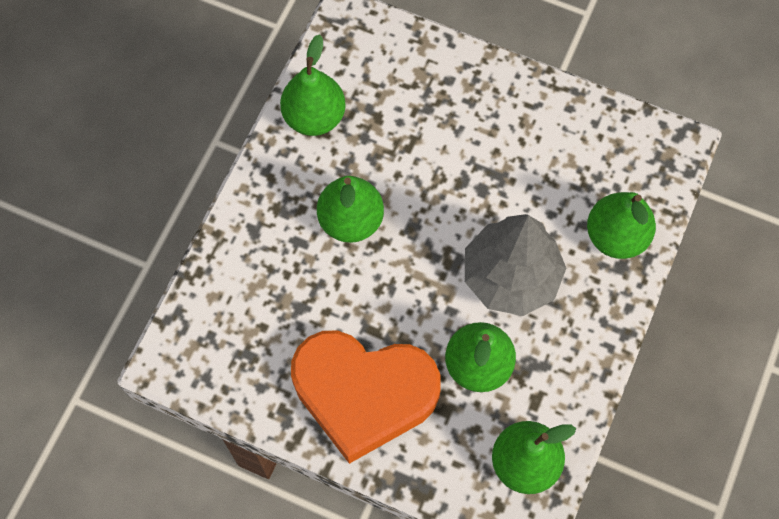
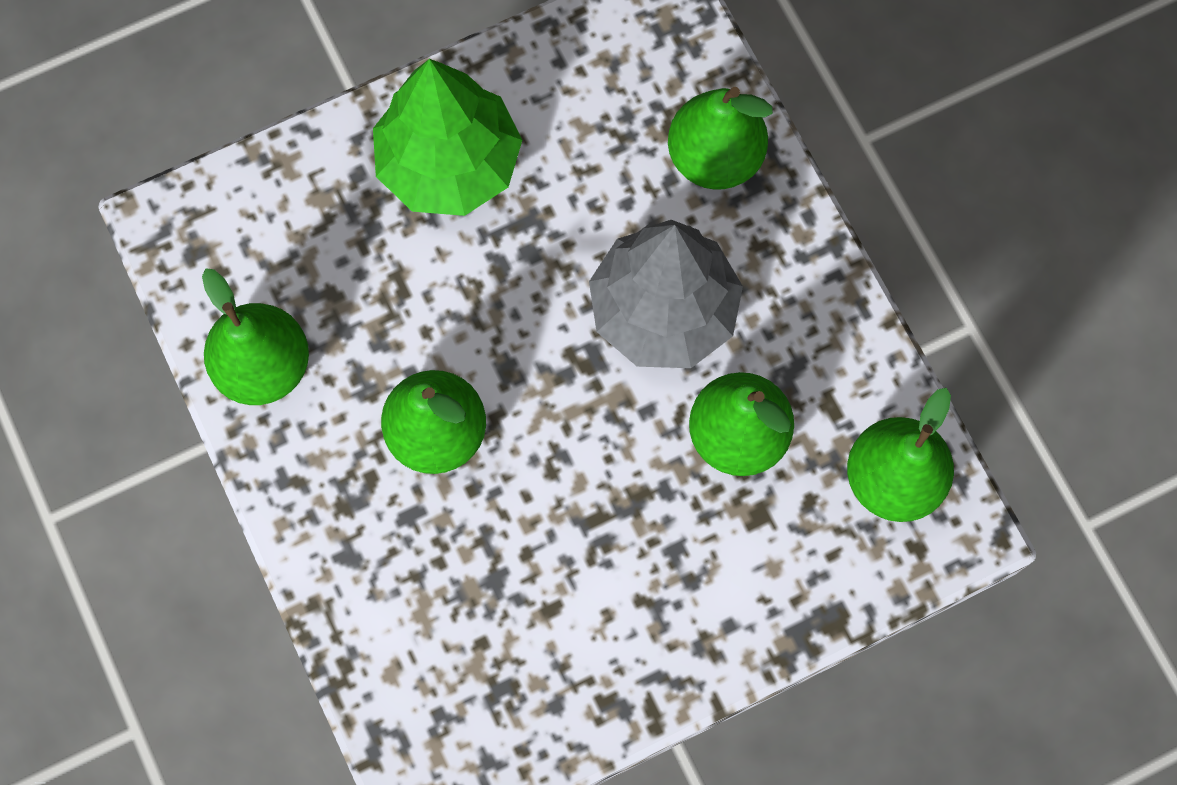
camera: 50 degrees left, 5 degrees up
(363, 394) = (664, 592): orange heart -> none
(493, 115) = (449, 163): none -> green tree

